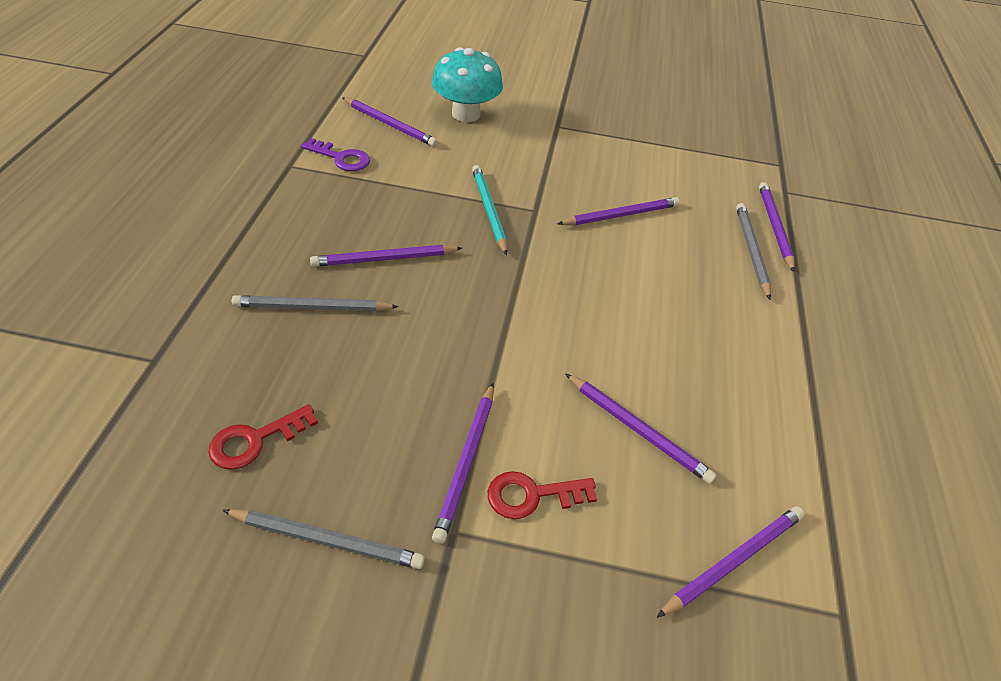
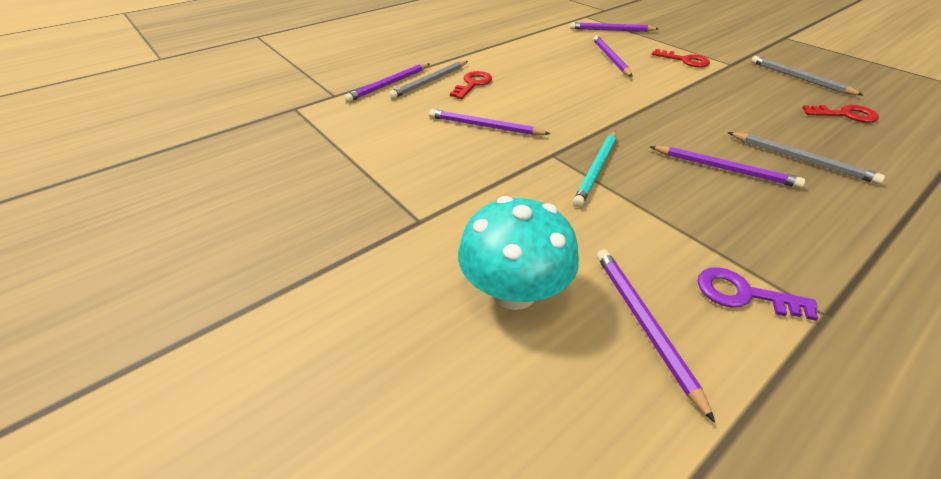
camera: 135 degrees left, 5 degrees down
(341, 158) = (743, 294): purple key -> purple key turned 45 degrees counterclockwise
(466, 462) = (713, 75): purple pencil -> none
(710, 269) = (473, 84): none -> red key

